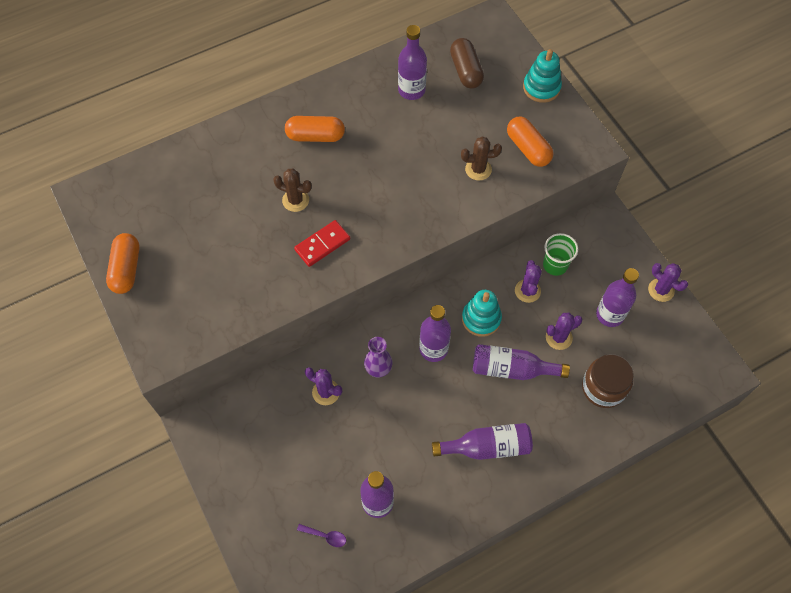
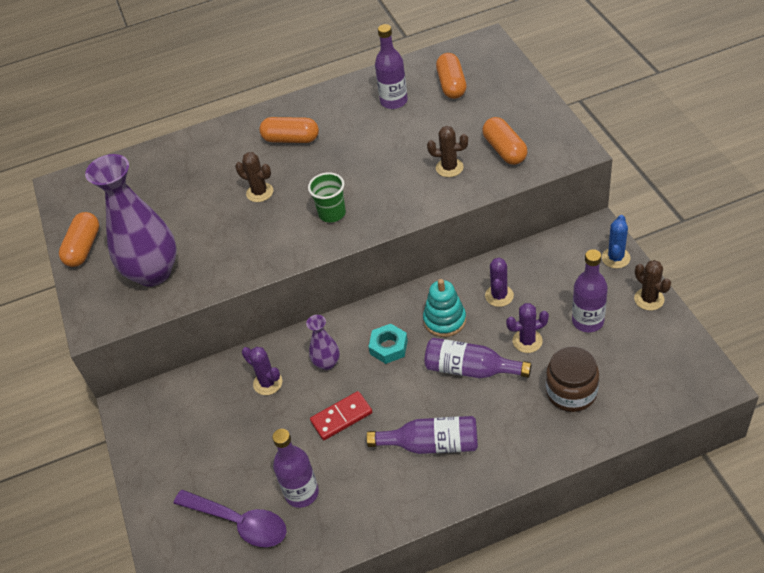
camera: 15 degrees right, 15 degrees down
(206, 296) = (153, 273): none -> purple vase
(322, 244) = (278, 230): red domino -> red domino (341, 417)
(325, 536) = (239, 523): purple spoon -> purple spoon, size x2.26
(433, 349) = (388, 347): purple bottle -> turquoise nut
(465, 71) = (451, 85): brown capsule -> orange capsule
(541, 87) = (527, 98): turquoise stacking toy -> none
(555, 265) = (533, 272): green cup -> green cup (332, 213)
(627, 247) = (615, 258): none -> blue cactus
(661, 290) = (649, 299): purple cactus -> brown cactus

